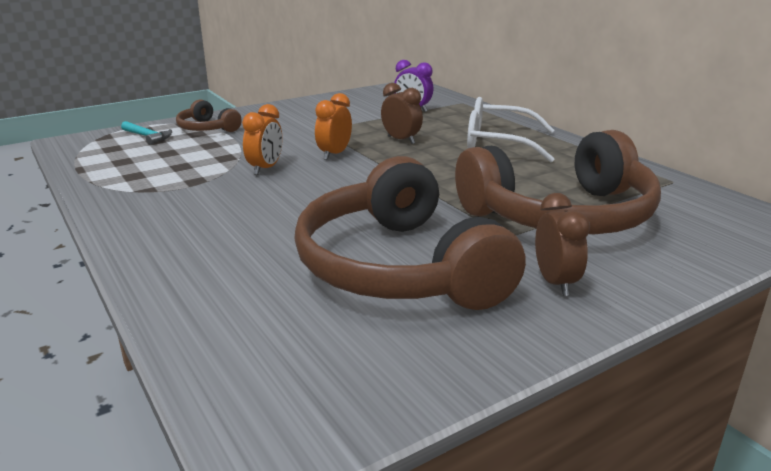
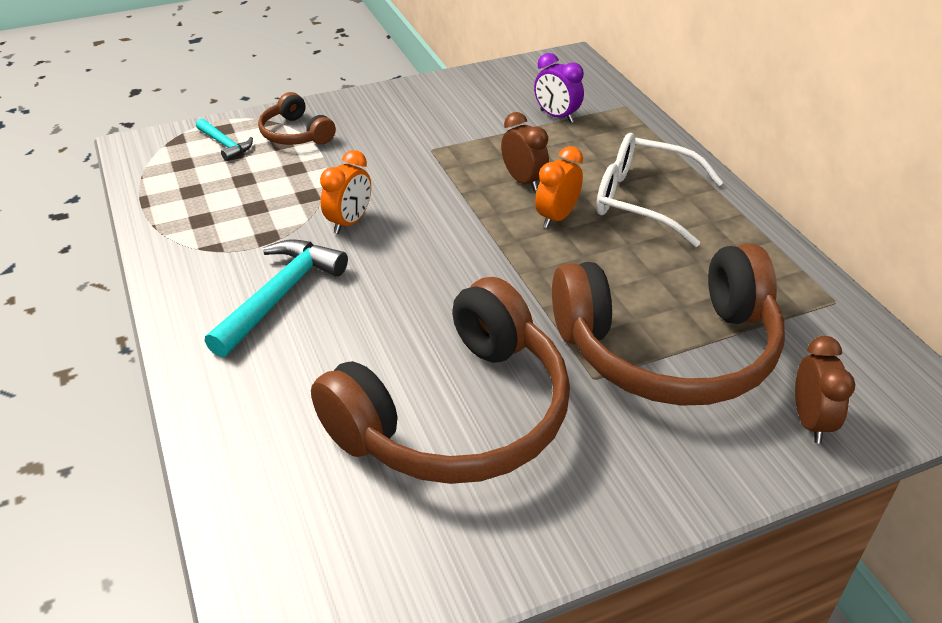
camera: 10 degrees right, 15 degrees up
(215, 211) = (280, 295): none -> turquoise hammer
(334, 154) = (435, 202): orange clock -> orange clock (557, 217)
(398, 267) = (456, 415): brown headphones -> brown headphones turned 120 degrees counterclockwise
(555, 282) = (618, 462): brown clock -> brown clock (810, 421)

